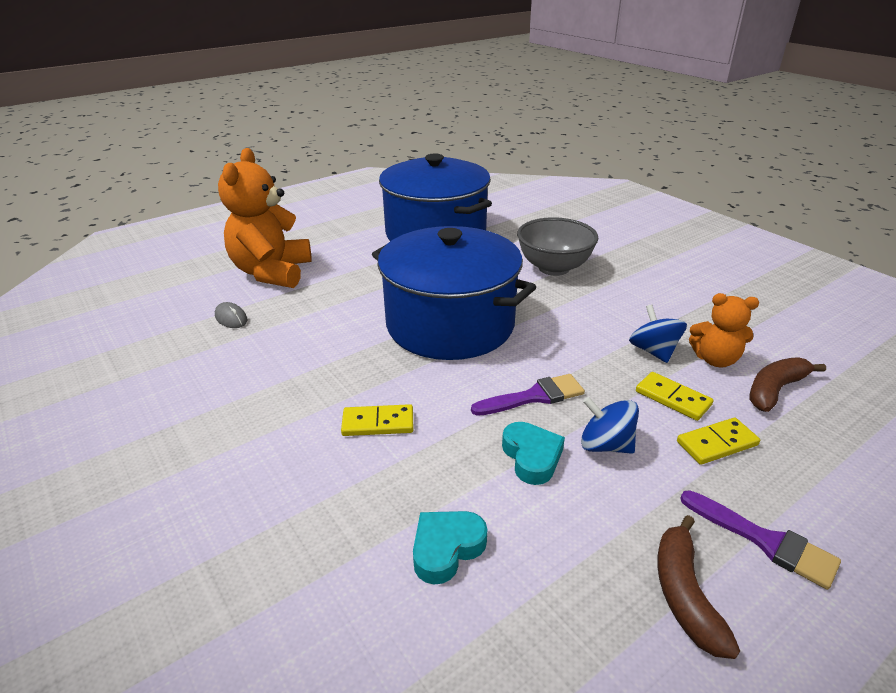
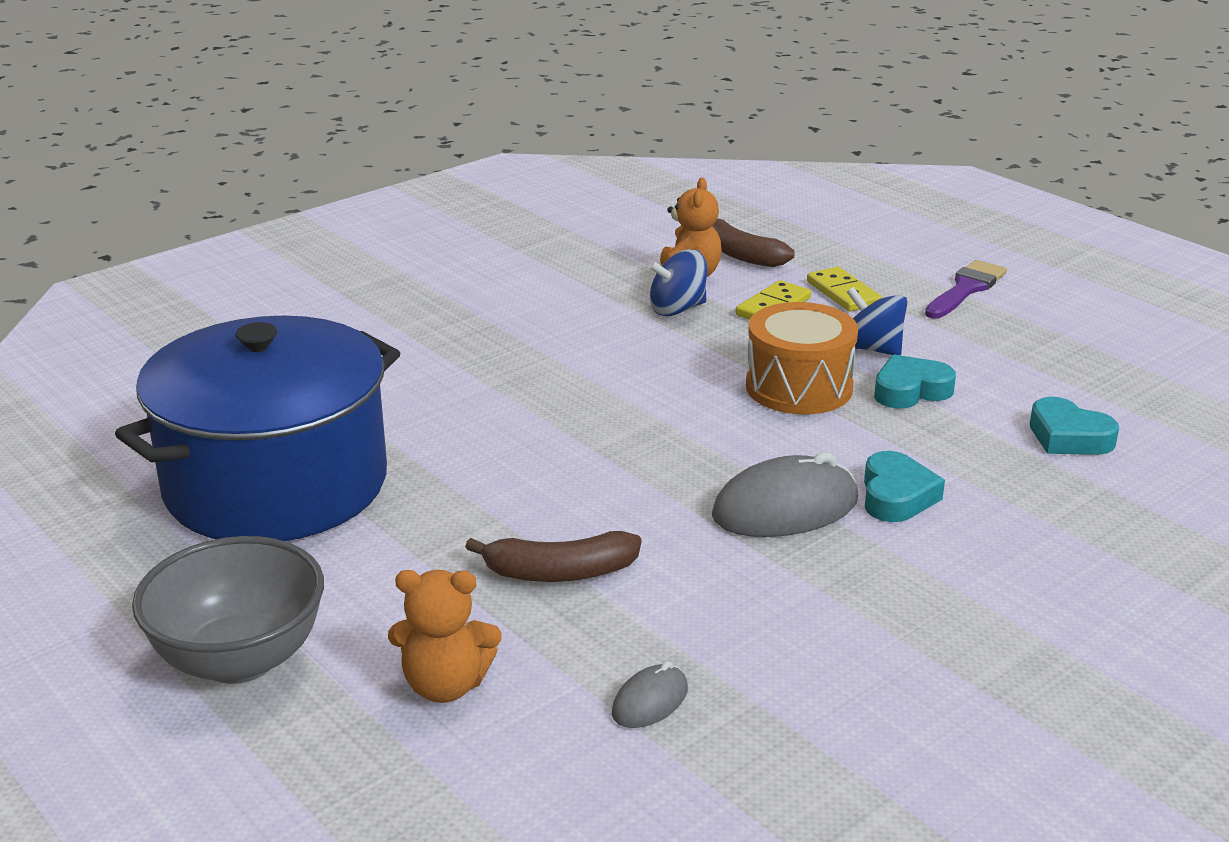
camera: 95 degrees left, 5 degrees down
(272, 272) = (445, 685): orange teddy bear -> orange teddy bear, size x0.54
(376, 373) = (785, 508): none -> grey mouse
(378, 423) = (896, 496): yellow domino -> turquoise heart
(450, 324) = (635, 453): blue pot -> none
(534, 396) = (799, 387): purple brush -> orange drum
(554, 268) = (442, 365): grey bowl -> grey bowl (240, 660)
(605, 445) = (871, 349): blue spinning top -> blue spinning top turned 105 degrees clockwise
(685, 594) = (1045, 327): brown banana -> brown banana (560, 572)

